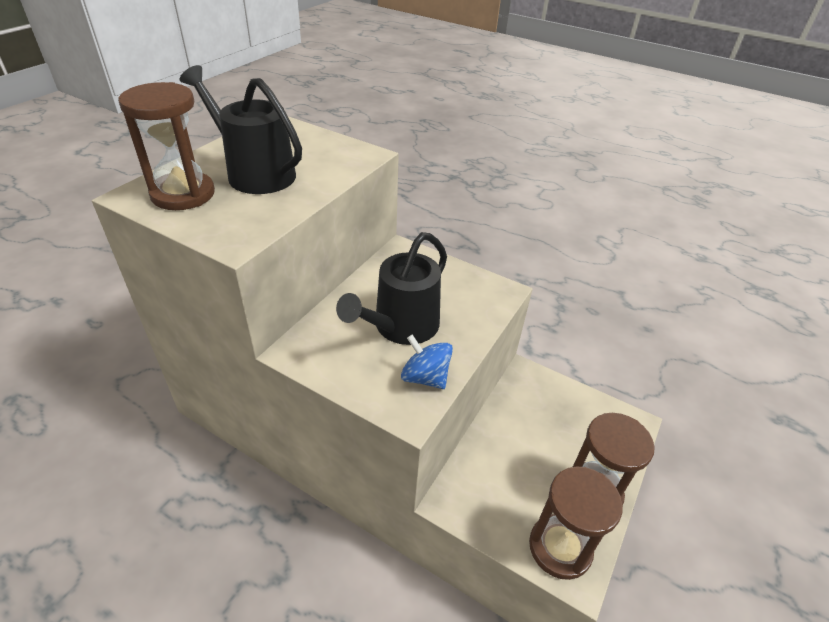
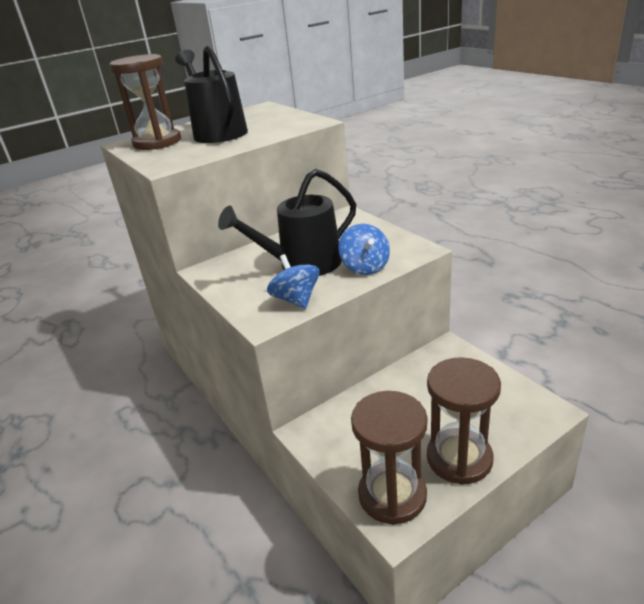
camera: 30 degrees right, 10 degrees down
(466, 321) = (365, 267): none -> blue spinning top

